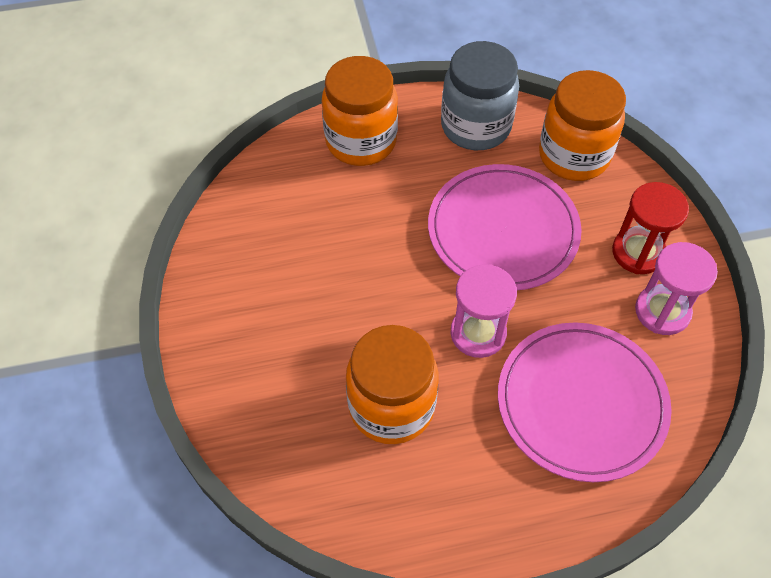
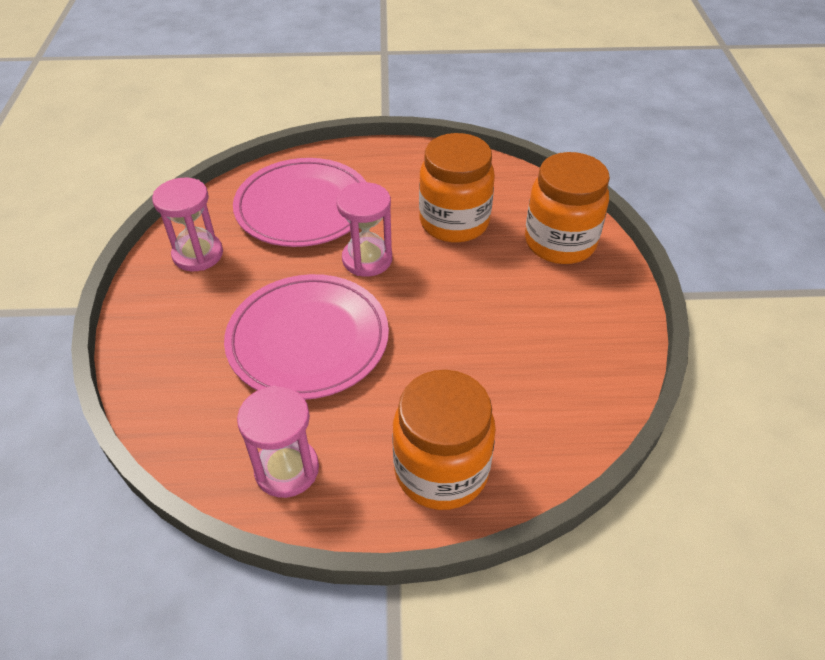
camera: 170 degrees left, 10 degrees down
(475, 126) = (287, 469): grey jar -> pink hourglass
(574, 156) = (187, 411): orange jar -> orange jar (560, 243)
(638, 252) = (185, 302): red hourglass -> none

